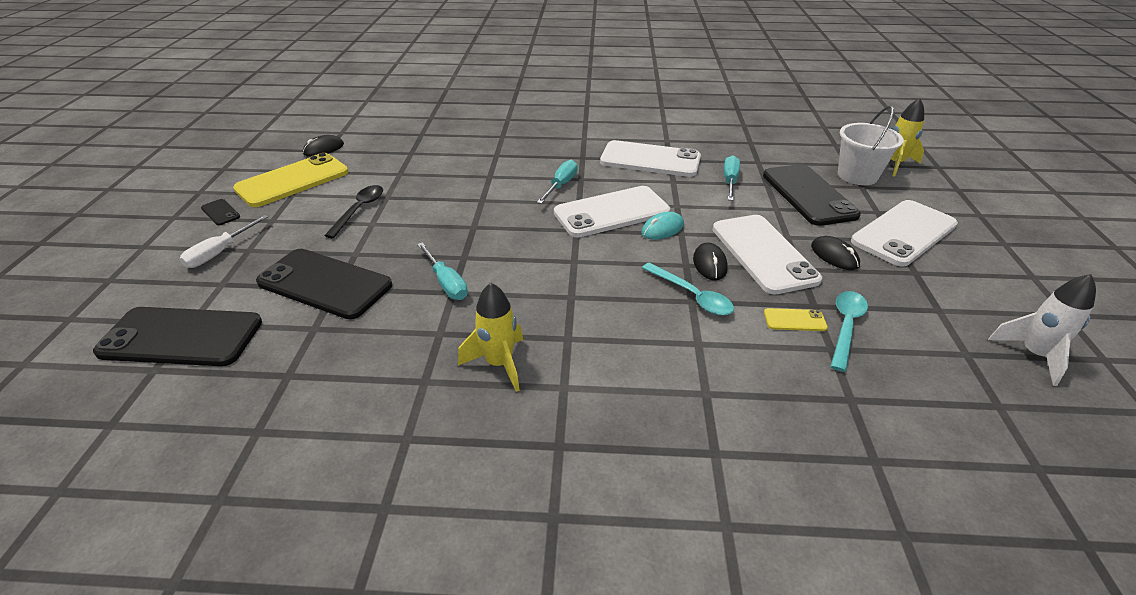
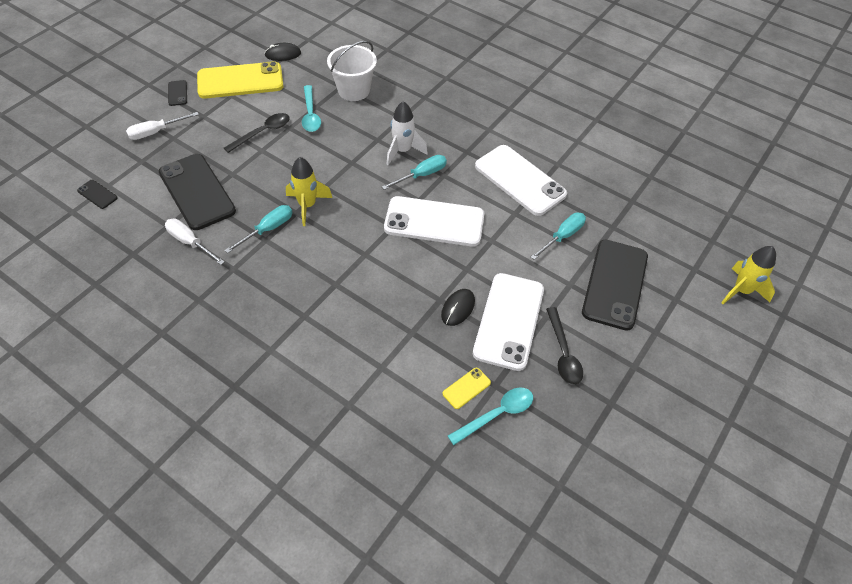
camera: 30 degrees right, 15 degrees up
(181, 337) = (97, 194): black phone -> black phone, size x0.42
(360, 332) = (190, 242): none -> white screwdriver
(446, 283) = (268, 229): turquoise screwdriver -> turquoise screwdriver turned 135 degrees counterclockwise
(499, 364) = (248, 311): yellow rocket -> yellow rocket (307, 206)
(662, 229) = (456, 257): turquoise mouse -> none
(692, 296) = (416, 328): turquoise spoon -> turquoise spoon (310, 114)
(794, 320) = (466, 388): yellow phone -> yellow phone turned 75 degrees counterclockwise
(834, 256) = (563, 353): black mouse -> black spoon
(857, 175) = (687, 286): white bucket -> white bucket (353, 90)
(904, 233) = (650, 364): white phone -> none
(1033, 355) = (610, 517): white rocket -> white rocket (403, 151)

